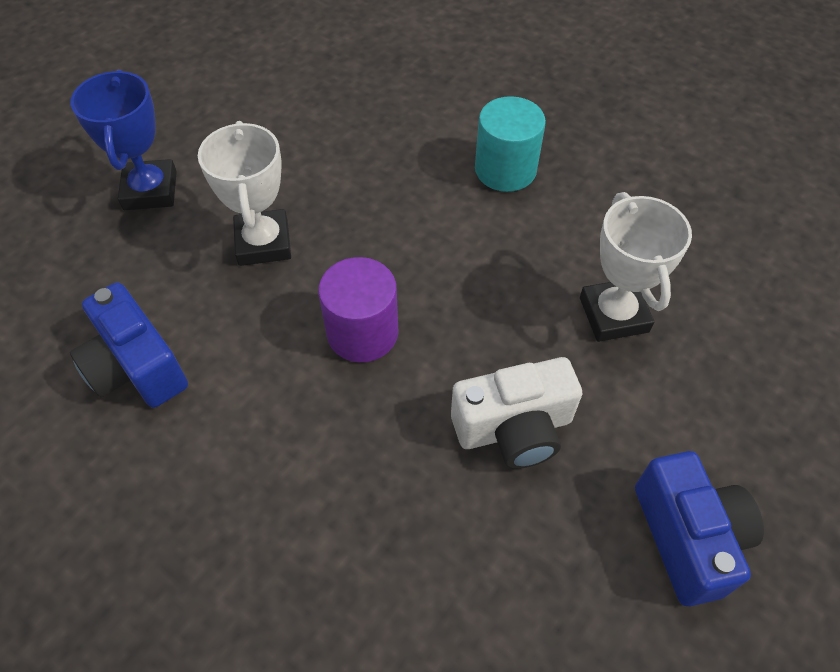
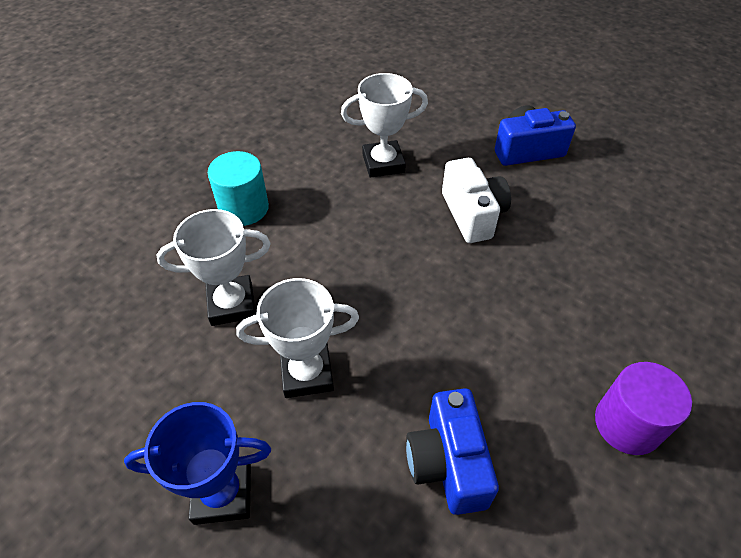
camera: 90 degrees left, 5 degrees down
(136, 367) = (448, 463): blue camera -> blue camera turned 120 degrees clockwise
(358, 174) = (232, 304): none -> white trophy
(362, 332) = (402, 295): purple cylinder -> purple cylinder (627, 424)

